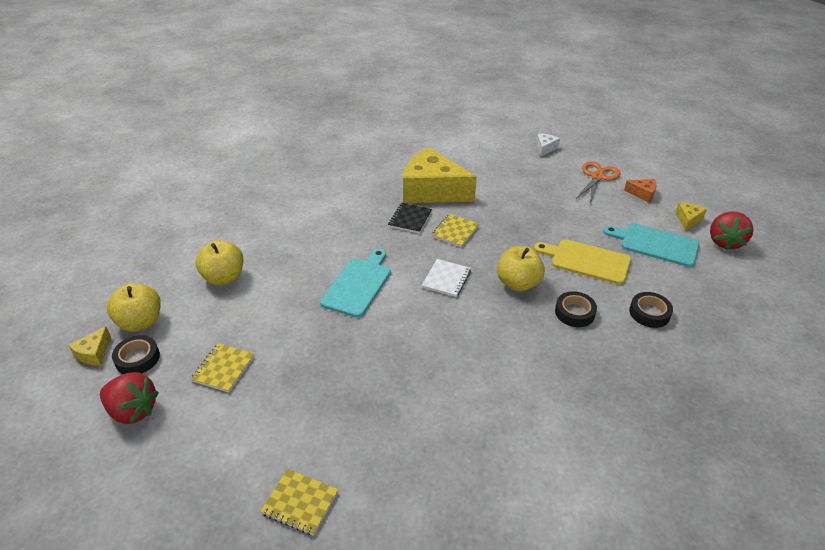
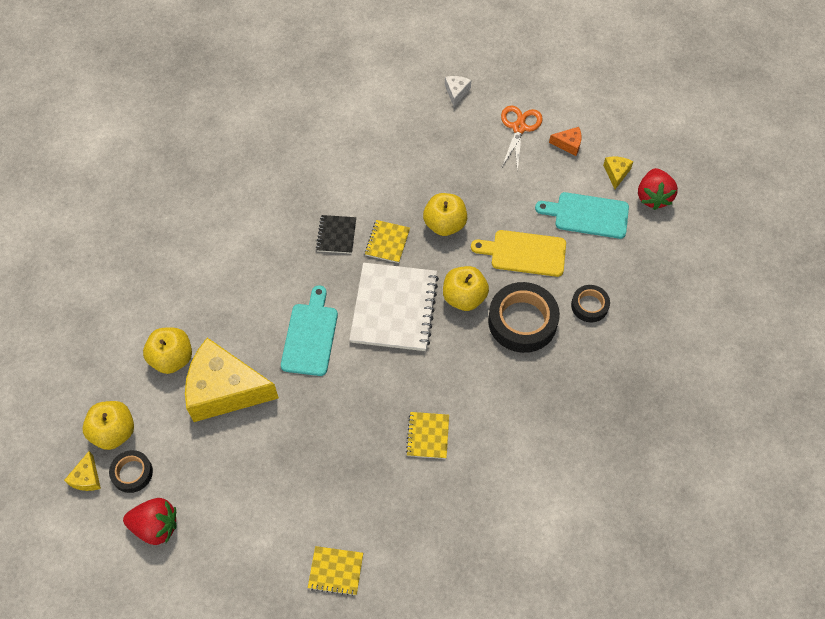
camera: 15 degrees left, 20 degrees up
(223, 368) = (218, 463): yellow notebook -> yellow notebook (428, 436)
(432, 190) = (348, 187): yellow cheese -> yellow cheese (224, 390)
(446, 279) = (394, 308): white notebook -> white notebook, size x2.06
(512, 228) = (444, 224): none -> yellow apple
(574, 312) = (522, 321): black tape -> black tape, size x1.84

